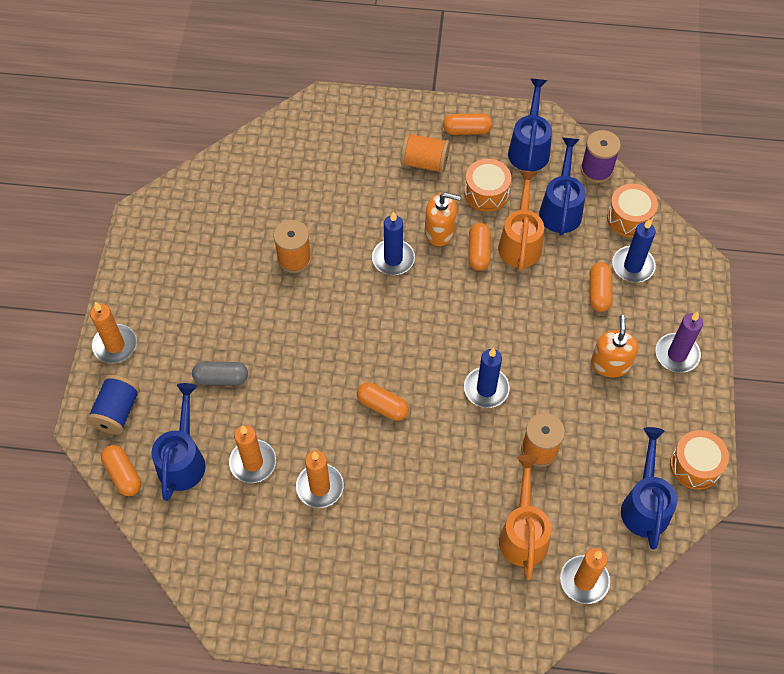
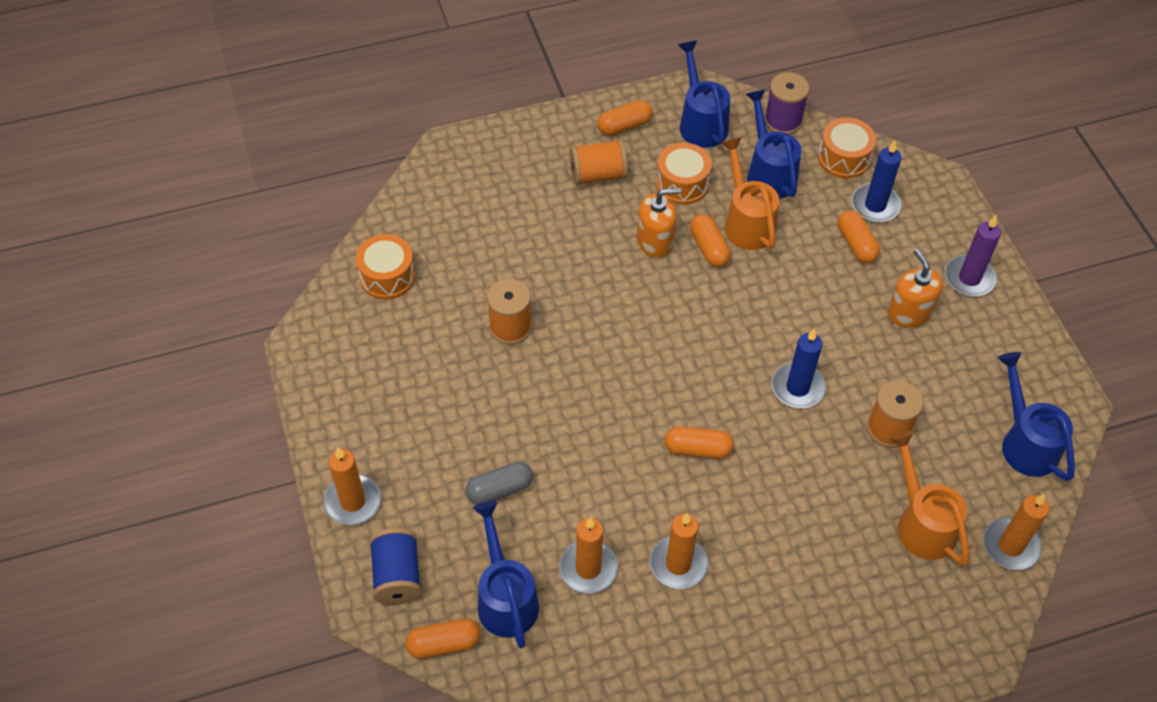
camera: 25 degrees left, 5 degrees down
(123, 474) = (444, 644): orange capsule -> orange capsule turned 45 degrees counterclockwise
(393, 259) = (621, 288): blue candle -> none
(695, 465) = (1050, 383): orange drum -> orange drum (387, 276)

